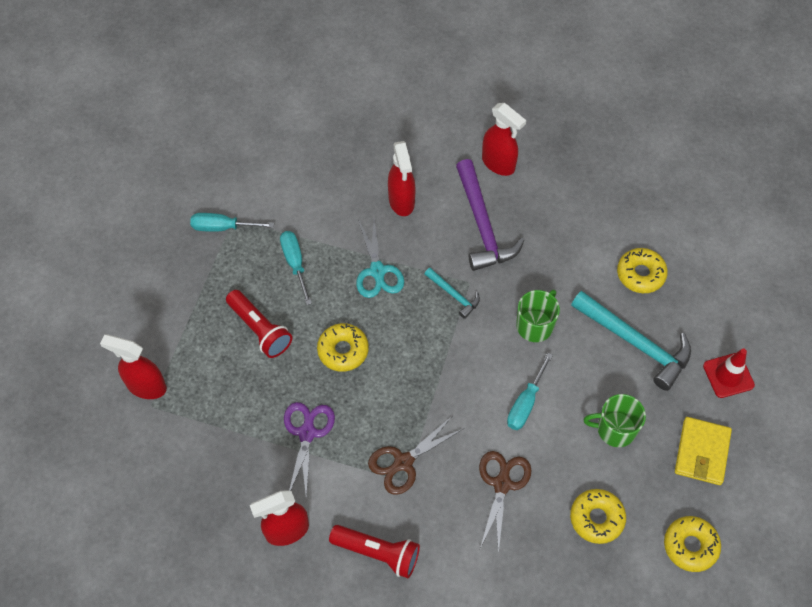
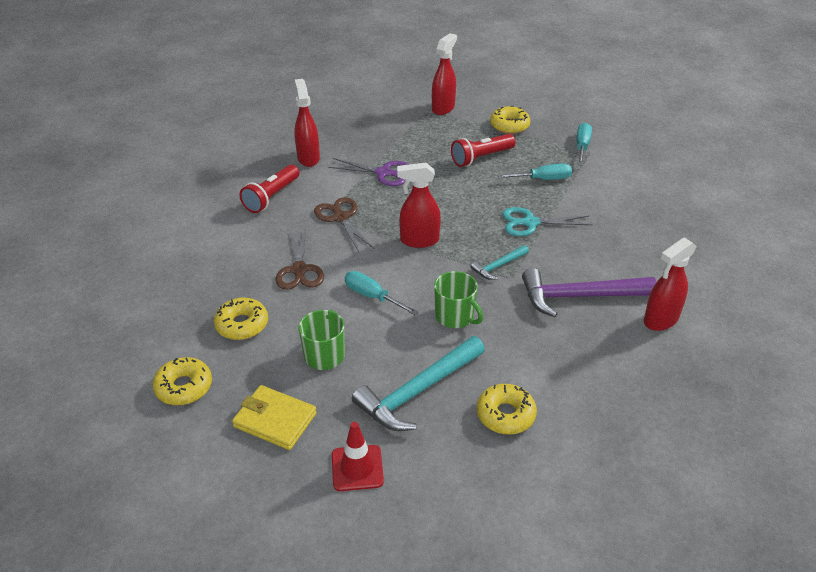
camera: 100 degrees right, 20 degrees down
(343, 350) = (453, 196): yellow donut -> yellow donut (509, 125)
(401, 201) = (609, 245): red spray bottle -> red spray bottle (419, 240)
(502, 484) = (299, 270): brown scissors -> brown scissors turned 60 degrees clockwise

